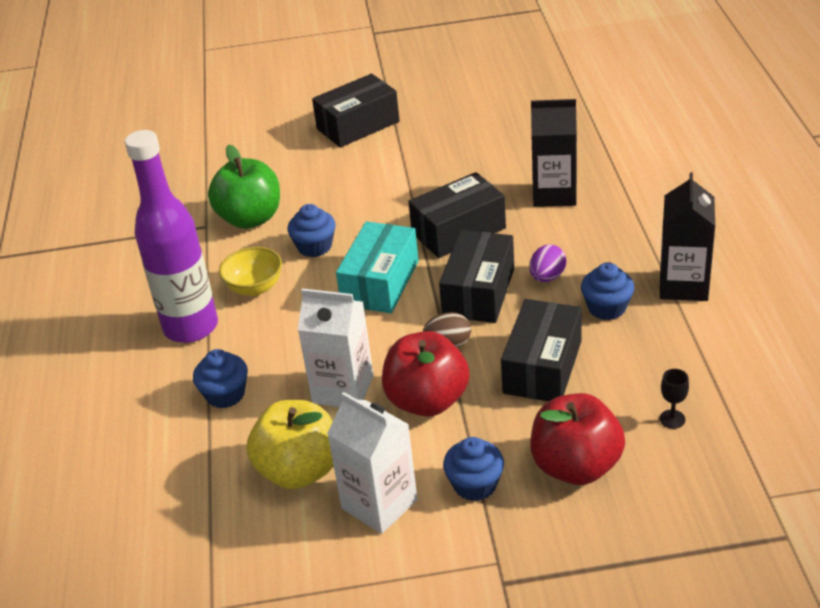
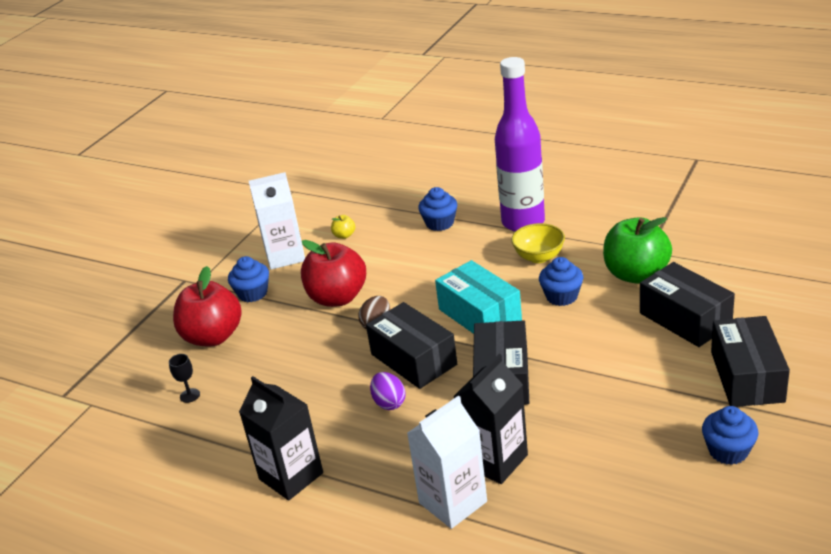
camera: 125 degrees right, 5 degrees down
(299, 470) = (344, 235): yellow apple -> yellow apple, size x0.41
(343, 389) = (389, 268): white carton -> white carton (453, 502)
(542, 367) = (304, 358): black box -> black box (685, 319)
(607, 308) = (319, 418): blue cupcake -> blue cupcake (728, 451)

